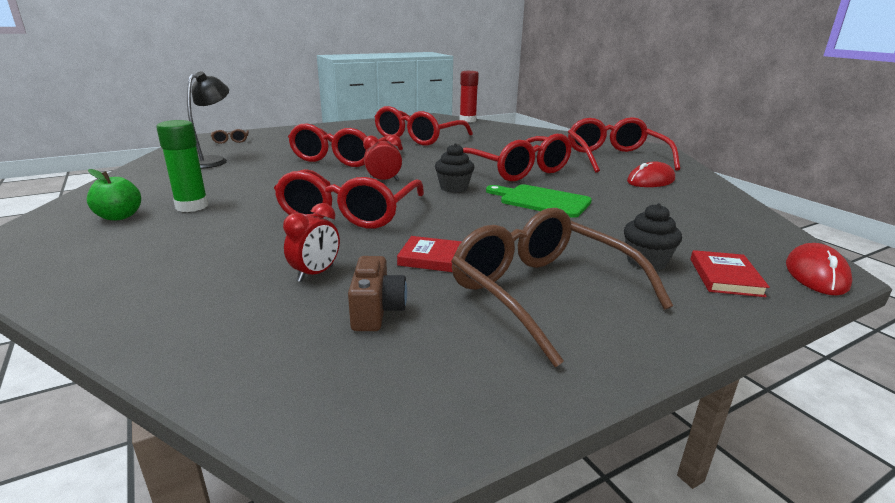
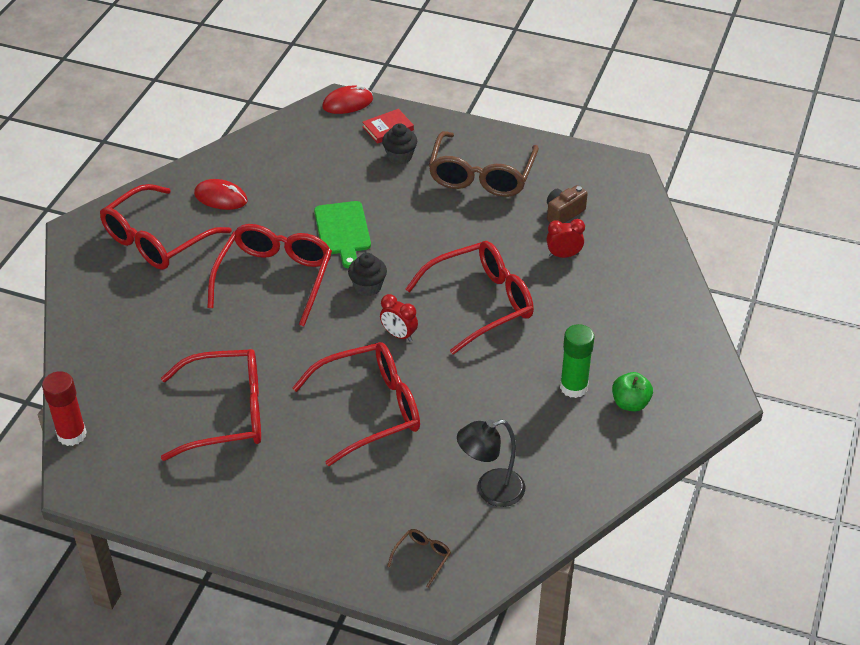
camera: 130 degrees left, 20 degrees up
(436, 258) = (492, 226): red book -> none

